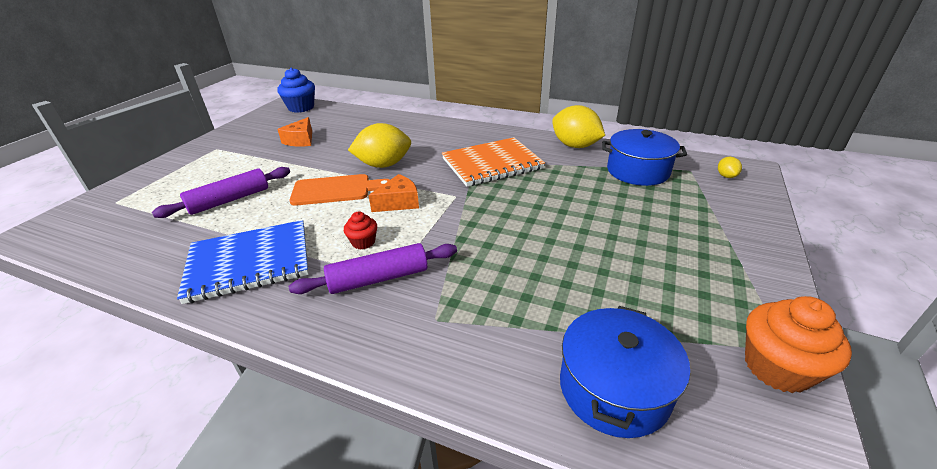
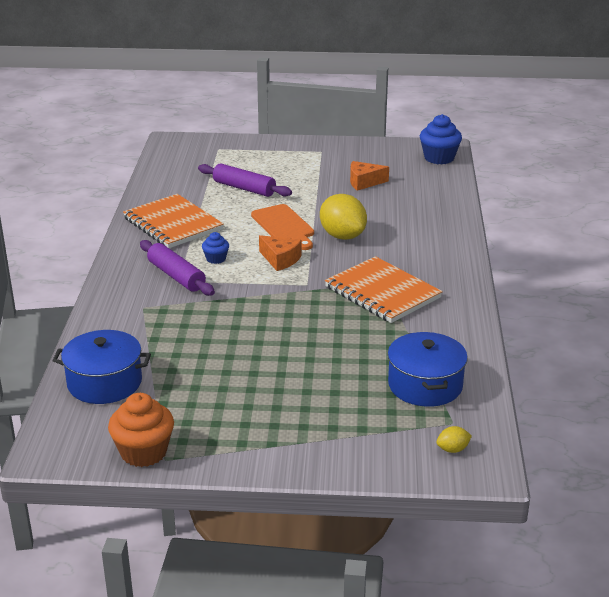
camera: 70 degrees right, 5 degrees down
(249, 263) = (172, 224): blue notebook -> orange notebook
(363, 242) = (216, 259): red cupcake -> blue cupcake
(575, 146) = (464, 338): yellow lemon -> none

